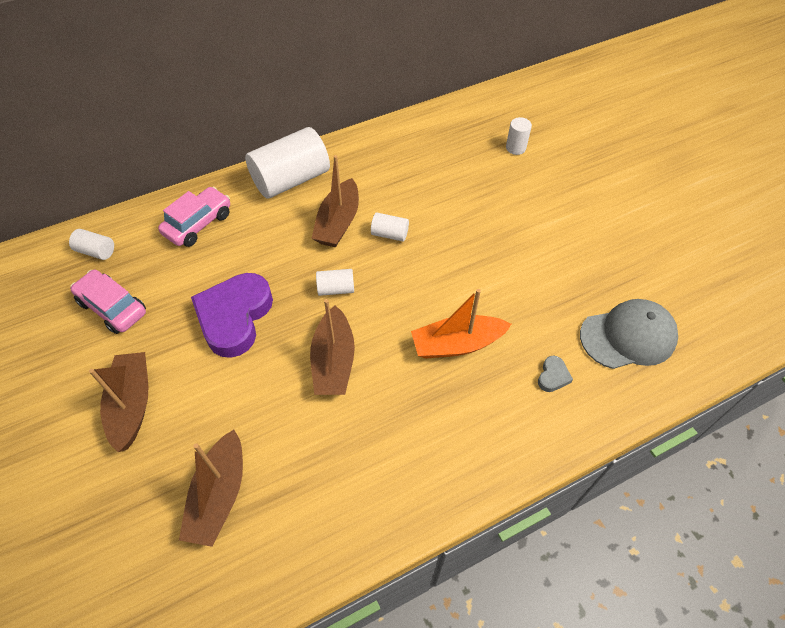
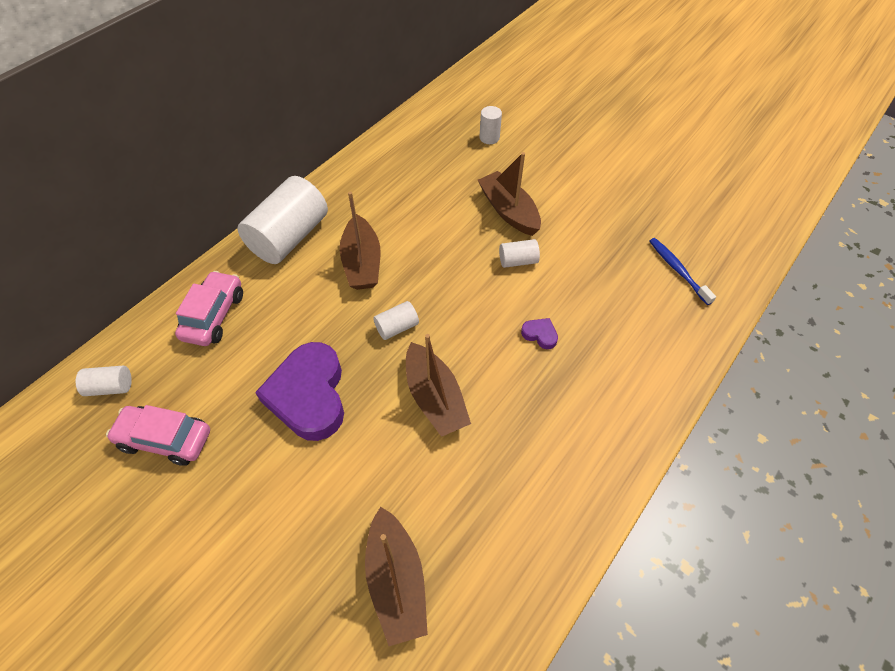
camera: 25 degrees left, 0 degrees up
(132, 405) = (248, 532): brown boat -> brown boat (509, 211)
(389, 234) = (419, 256): white cylinder -> white cylinder (518, 261)
(457, 344) = (540, 334): orange boat -> purple heart
(553, 376) = (638, 329): grey heart -> none
(628, 336) = (677, 270): grey cap -> blue toothbrush

